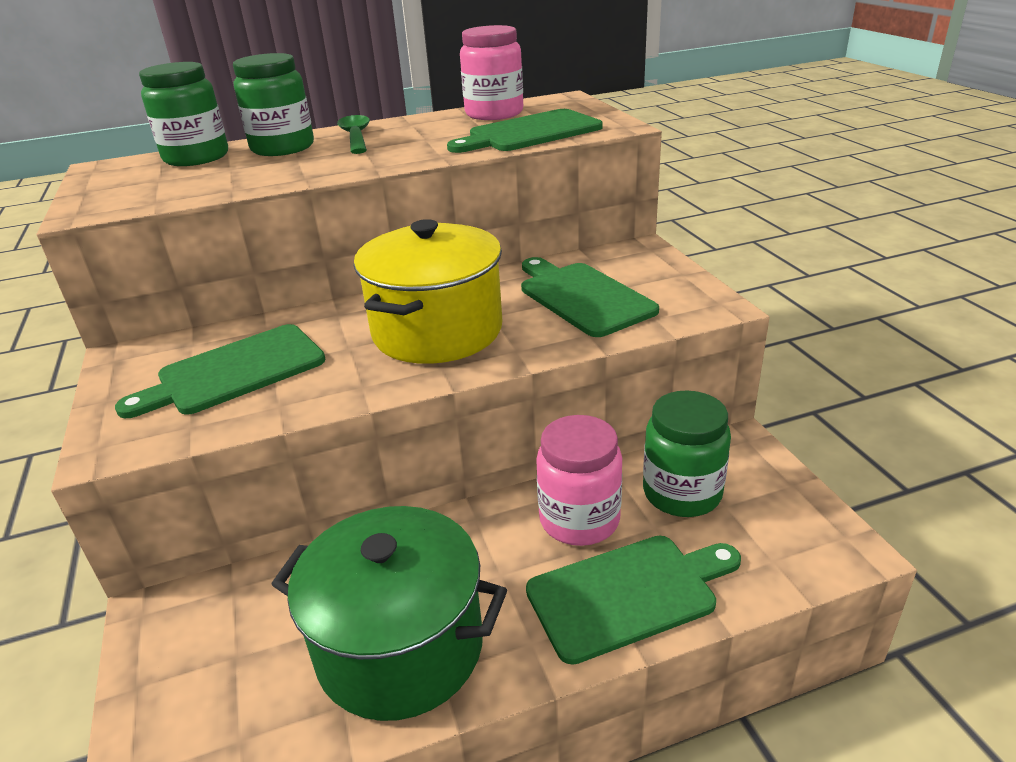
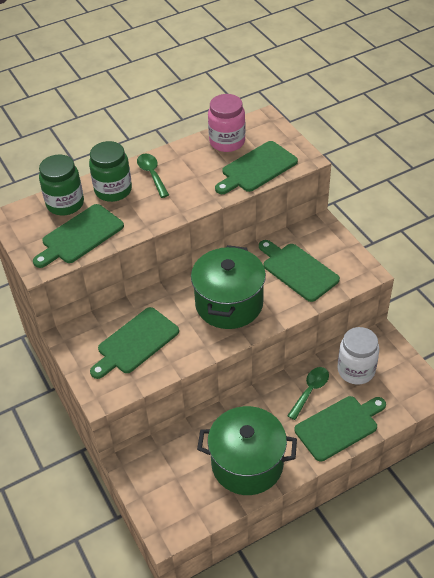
camera: 10 degrees left, 15 degrees up
(186, 184) = (80, 236): none -> green cutting board
(437, 331) = (229, 304): yellow pot -> green pot
(579, 520) = (310, 391): pink jar -> green spoon
(682, 493) = (356, 370): green jar -> white jar

